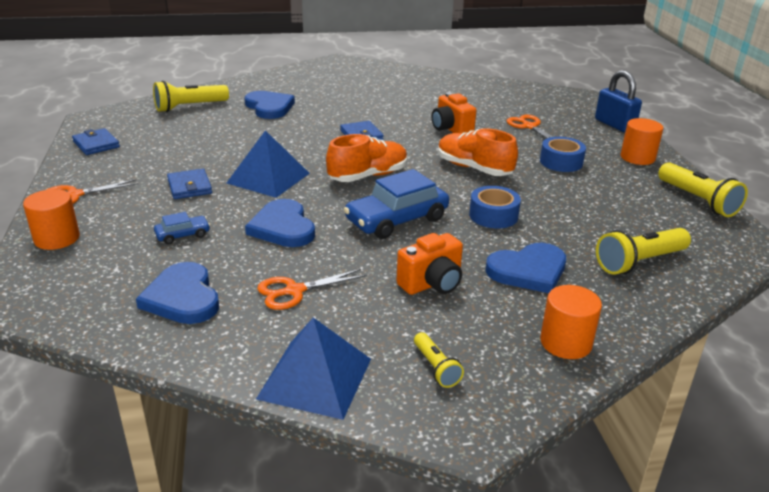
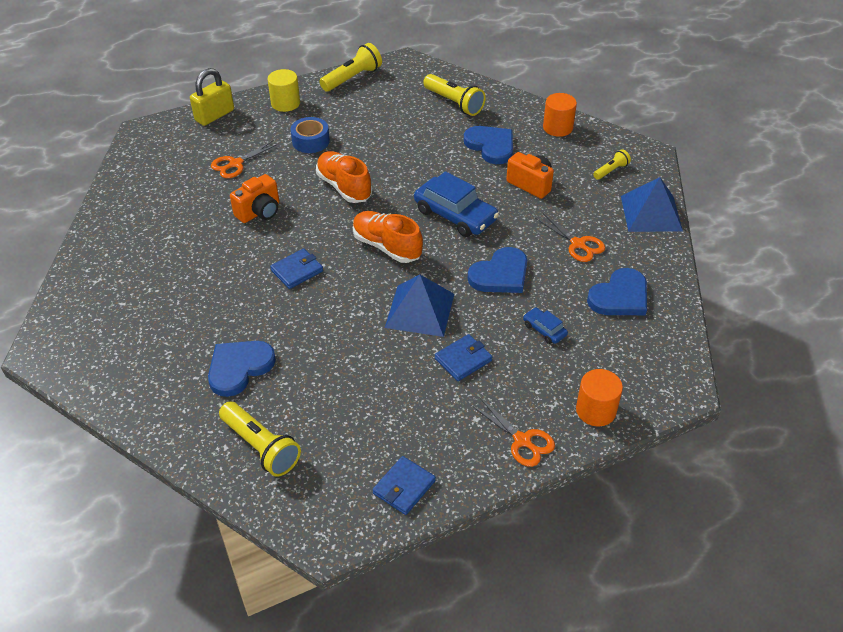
camera: 105 degrees left, 15 degrees up
(474, 168) = (344, 187): orange shoe -> orange shoe turned 120 degrees clockwise
(493, 215) = (423, 168): blue tape -> none
(614, 125) = (214, 115): blue padlock -> yellow padlock
(637, 157) = (285, 103): orange cylinder -> yellow cylinder

